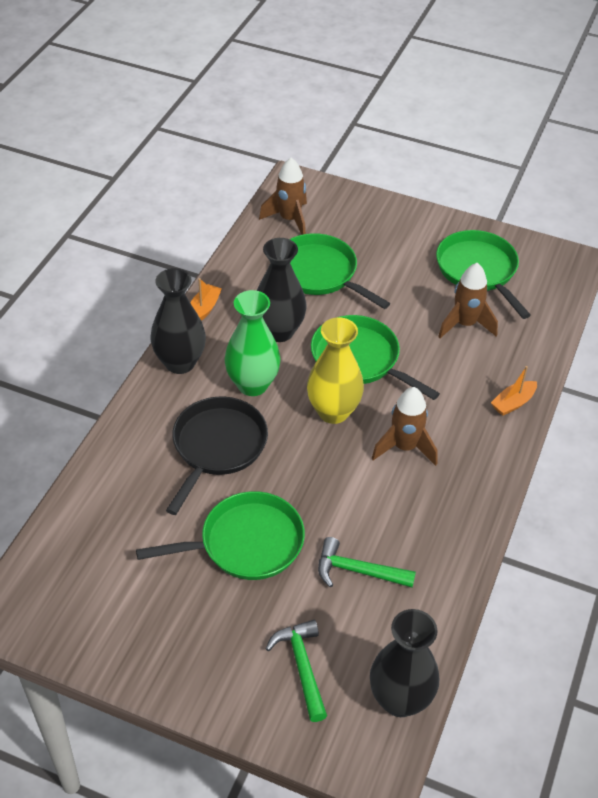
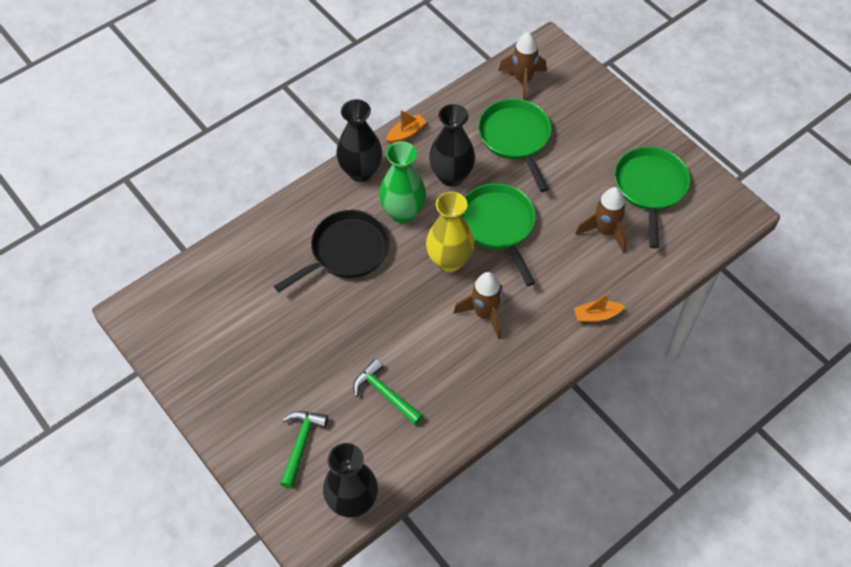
camera: 30 degrees right, 10 degrees up
(246, 543) = (320, 335): green pan -> none

